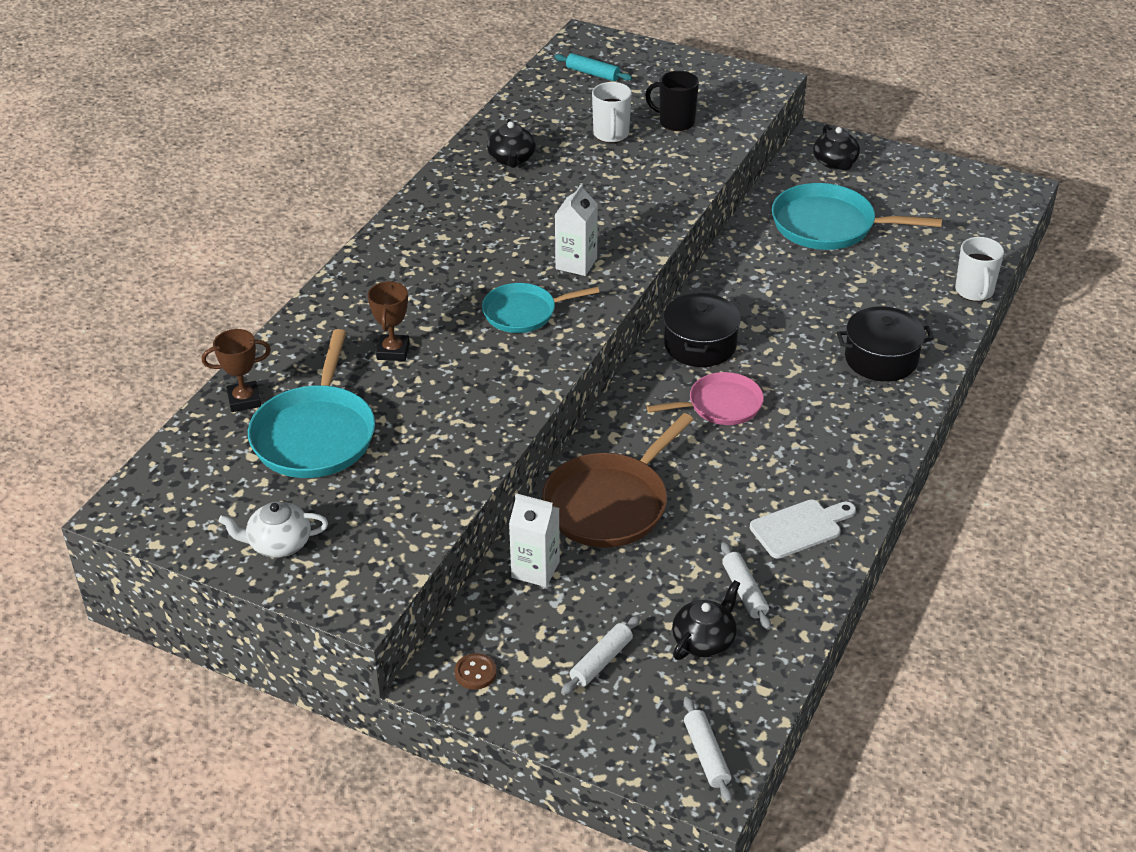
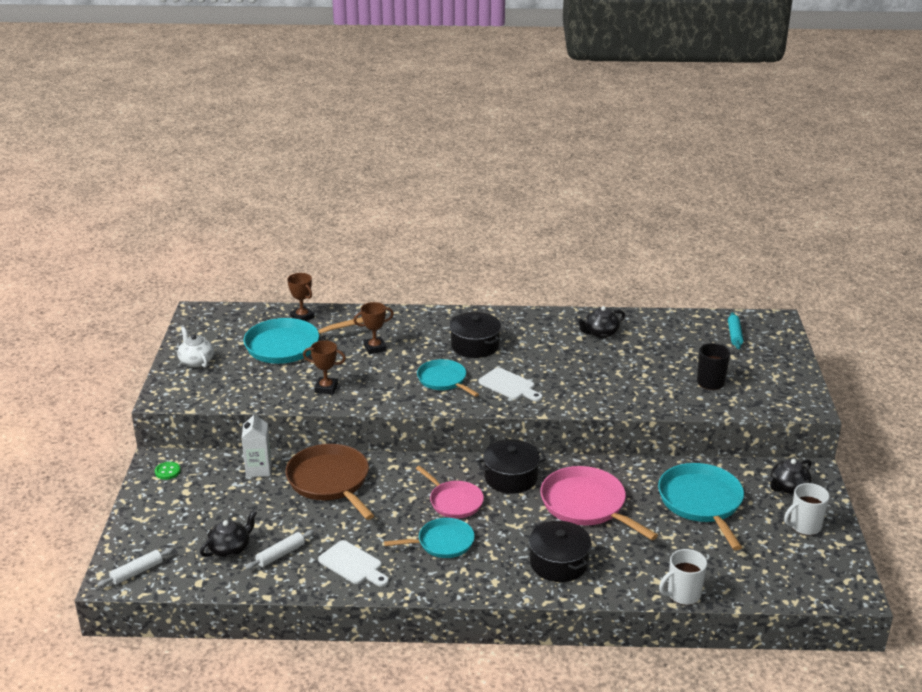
camera: 65 degrees right, 10 degrees down
(460, 263) = (475, 345): none -> black pot
(463, 423) = (326, 388): none -> brown trophy
(475, 673) = (167, 471): brown button -> green button
(576, 263) = (509, 385): white carton -> white cutting board
(601, 661) = (195, 513): white rolling pin -> none
(609, 504) = (330, 481): brown pan -> brown pan turned 45 degrees clockwise
(611, 135) = (667, 361): white mug -> white mug (804, 526)
(704, 640) = (230, 548): black teapot -> black teapot turned 60 degrees counterclockwise
(787, 305) = (586, 505): none -> pink pan
(797, 438) = (442, 542): none -> turquoise pan

